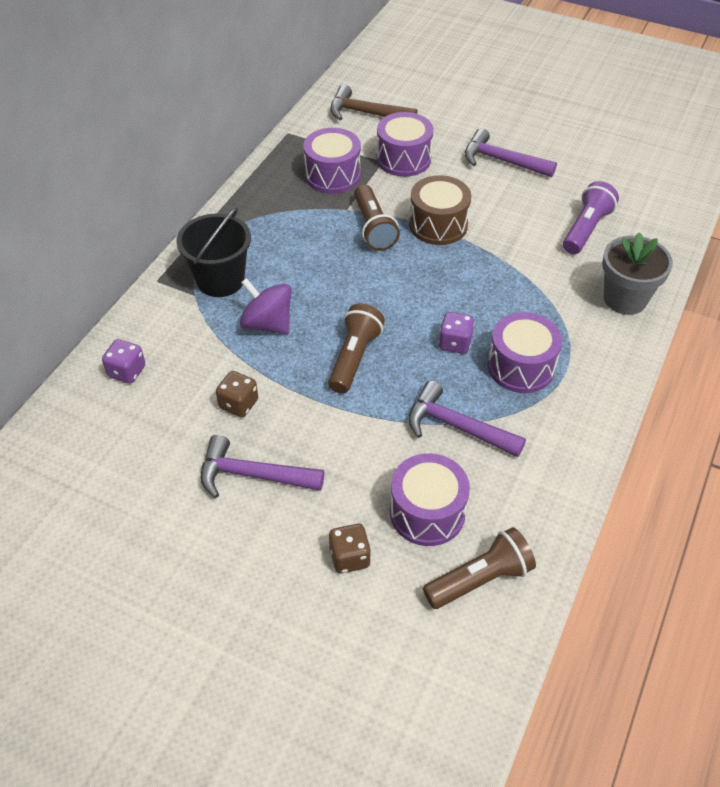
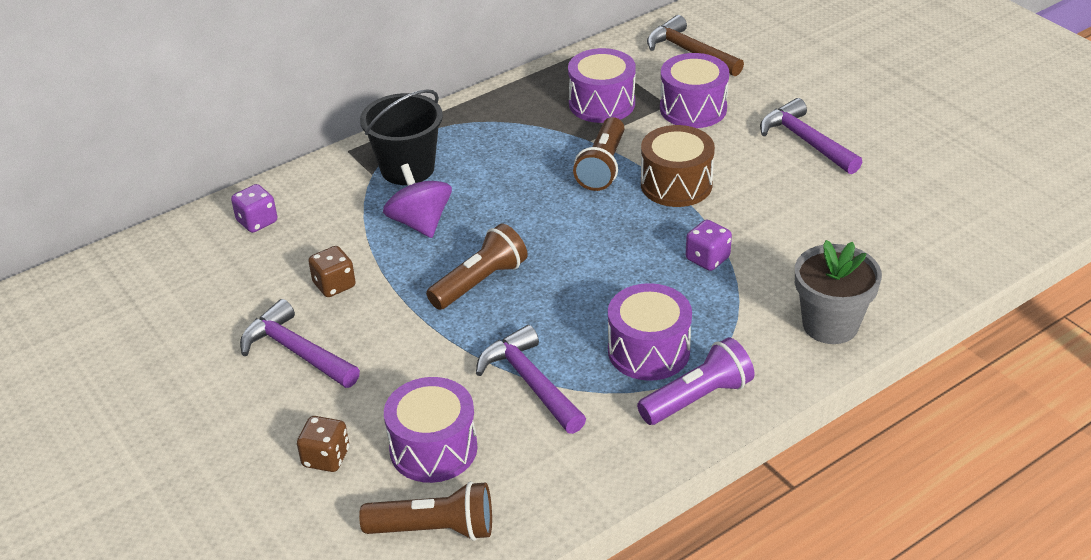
camera: 30 degrees right, 10 degrees down
(455, 343) = (596, 304): purple dice -> purple dice (707, 259)
(586, 229) = (846, 239): purple flashlight -> purple flashlight (697, 398)

